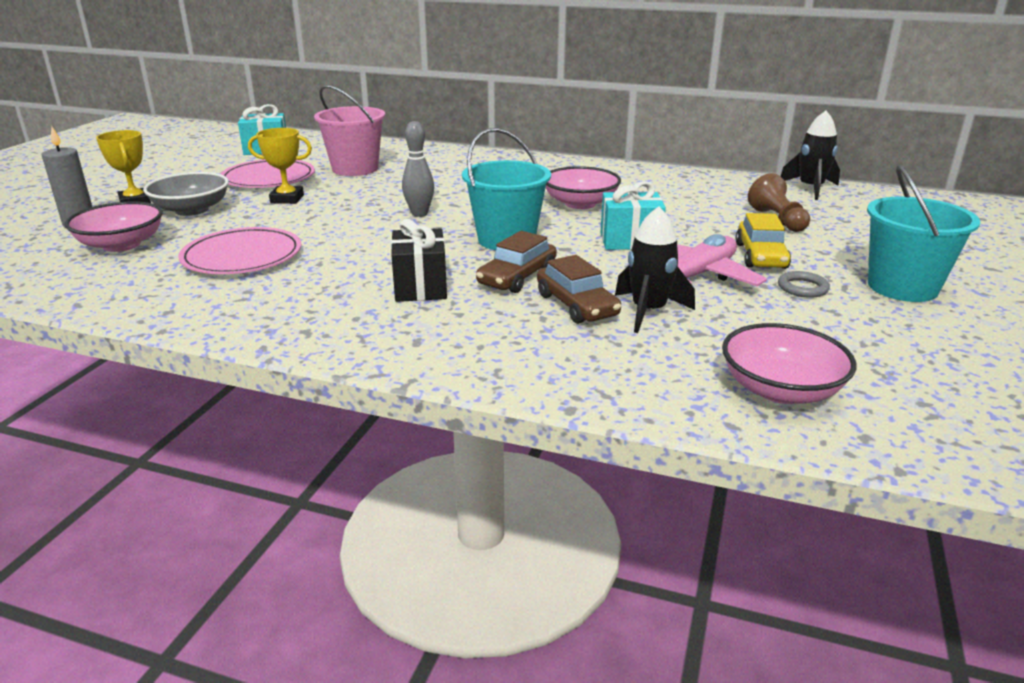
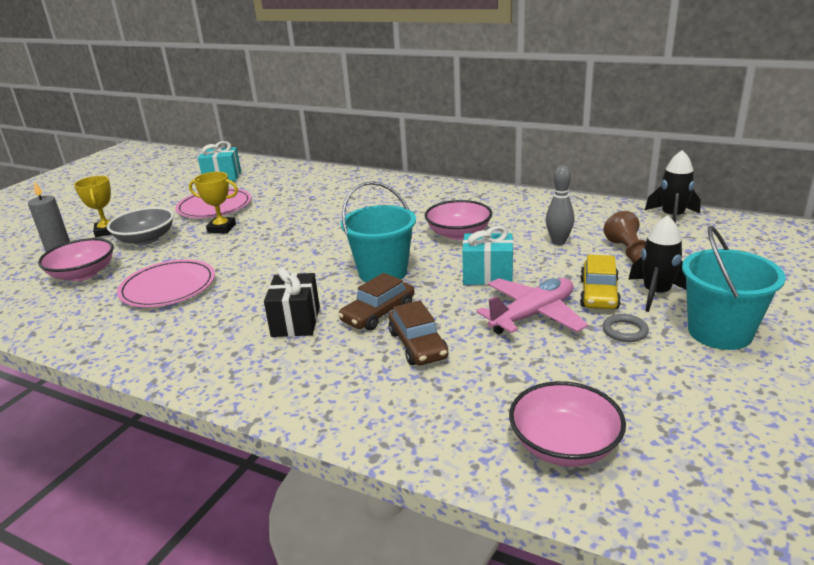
camera: 10 degrees right, 0 degrees up
(355, 169) = (285, 196): pink bucket -> none
(419, 214) = (321, 244): grey bowling pin -> grey bowling pin (558, 242)
(648, 311) = (477, 354): black rocket -> black rocket (656, 294)

